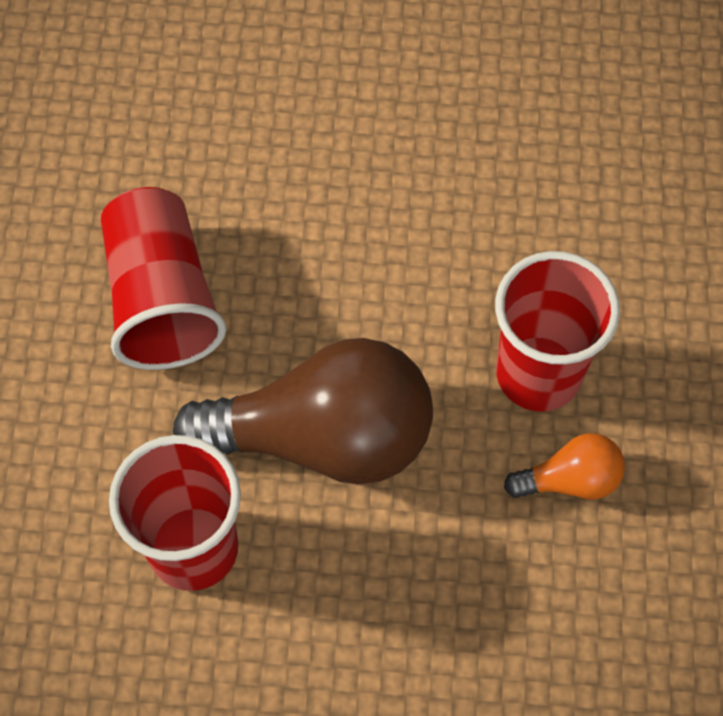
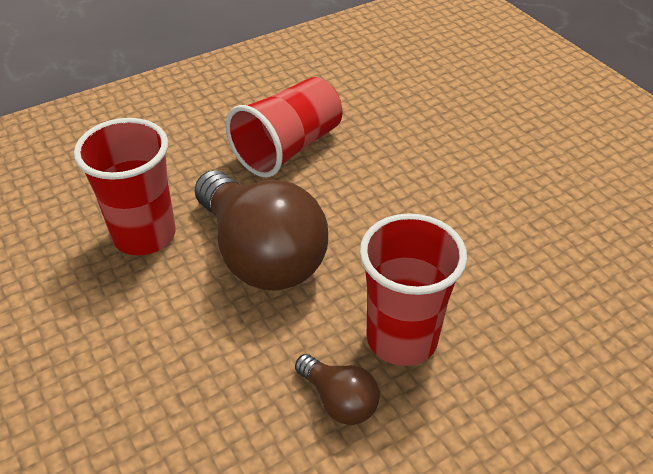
camera: 55 degrees right, 20 degrees down
(570, 479) = (339, 400): orange light bulb -> brown light bulb

